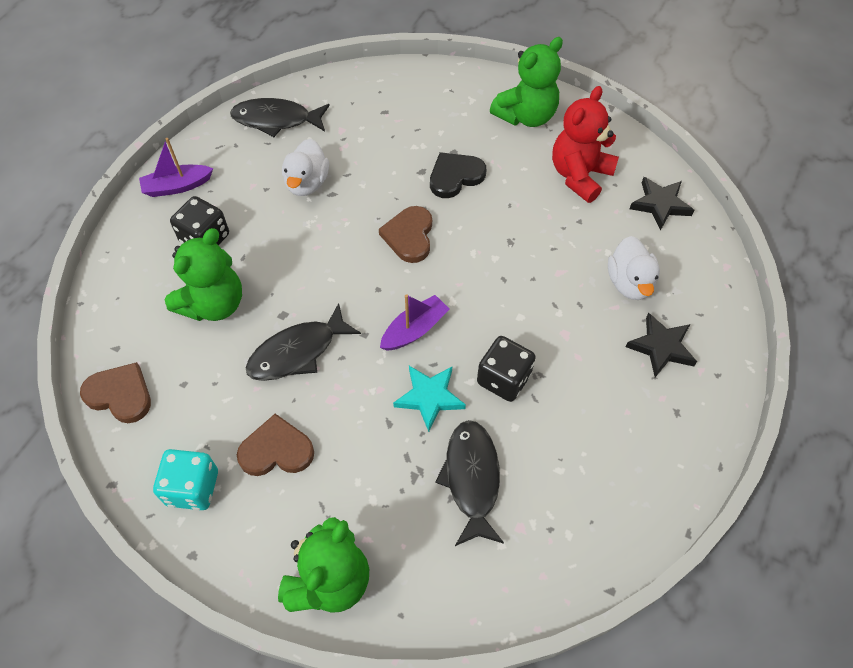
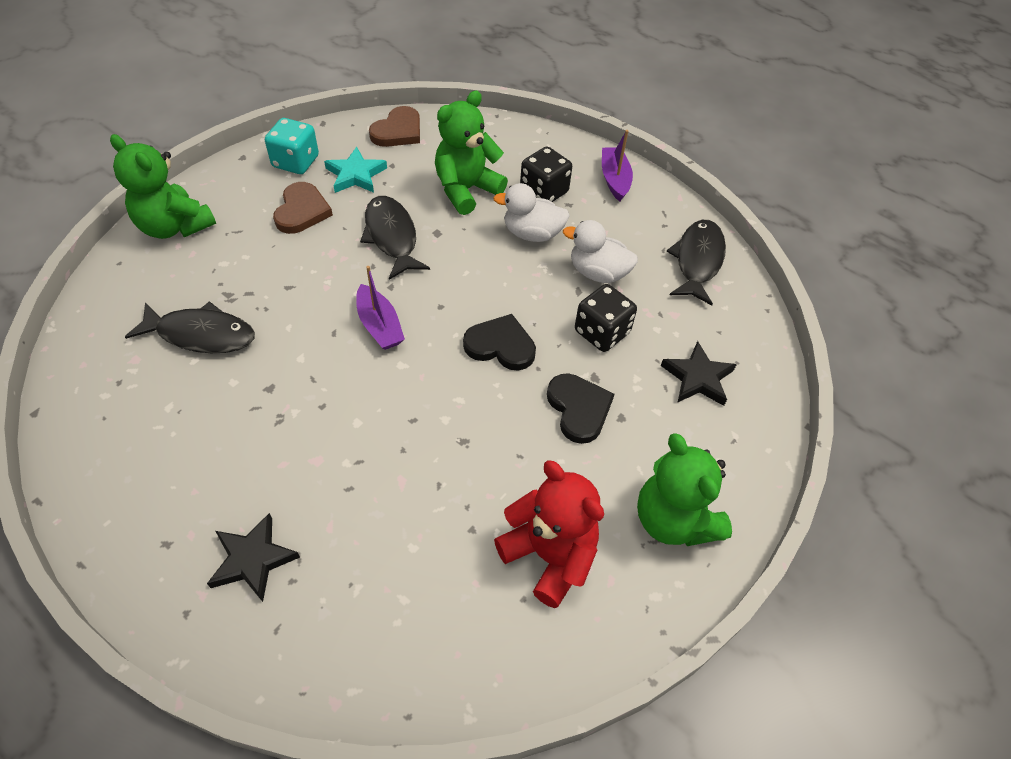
camera: 100 degrees right, 5 degrees down
(214, 304) = (466, 190): green teddy bear -> green teddy bear turned 90 degrees clockwise
(409, 236) = (500, 345): brown heart -> black heart
(429, 397) = (299, 321): turquoise star -> turquoise star (355, 175)
(503, 379) = (289, 386): black dice -> black dice (601, 332)
(629, 283) = (356, 556): white duck -> white duck (532, 233)
(660, 204) = (470, 649): black star -> black star (697, 378)

